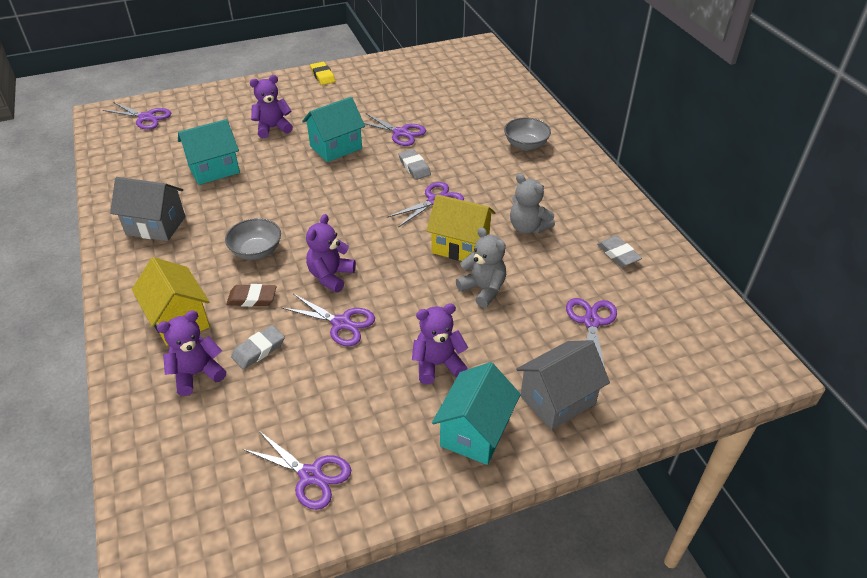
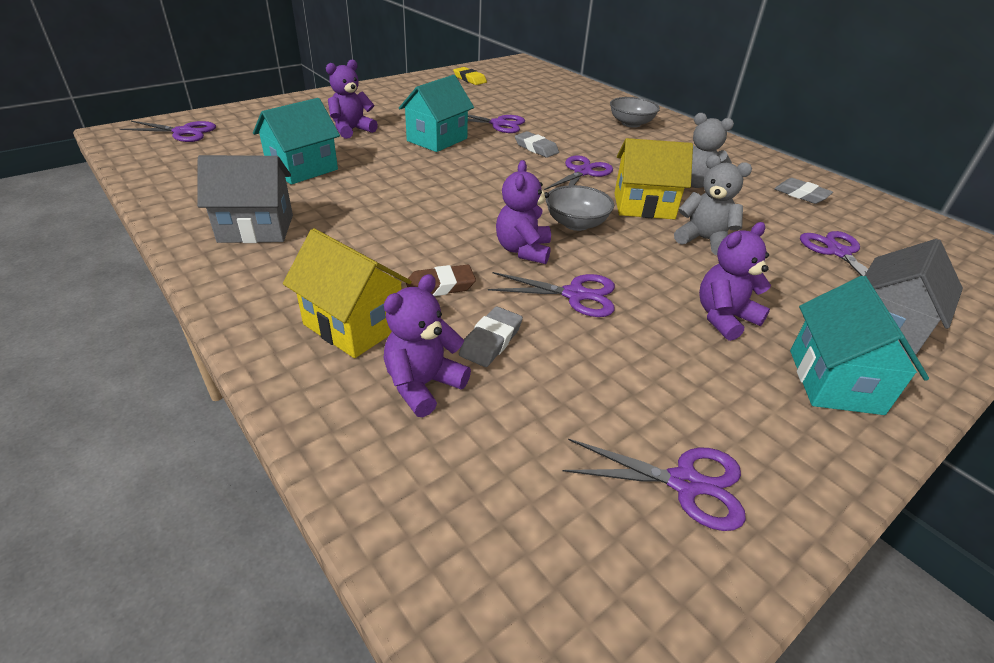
camera: 20 degrees left, 5 degrees down
(256, 251) = (411, 238): grey bowl -> grey bowl (576, 223)
(323, 76) = (379, 88): yellow eraser -> yellow eraser (469, 79)

